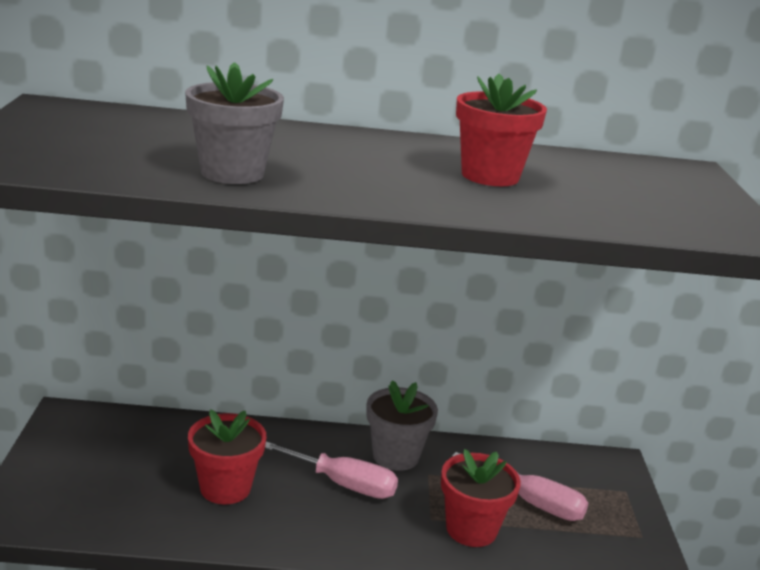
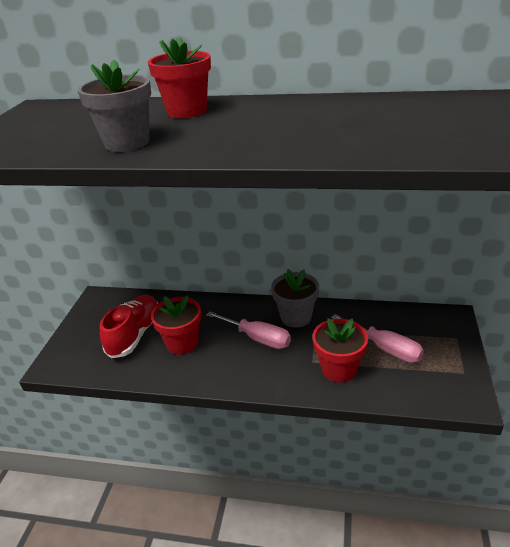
camera: 15 degrees right, 10 degrees up
(144, 473) = (135, 334): none -> red shoe
(490, 176) = (322, 123): red flower pot -> red flower pot (187, 111)

